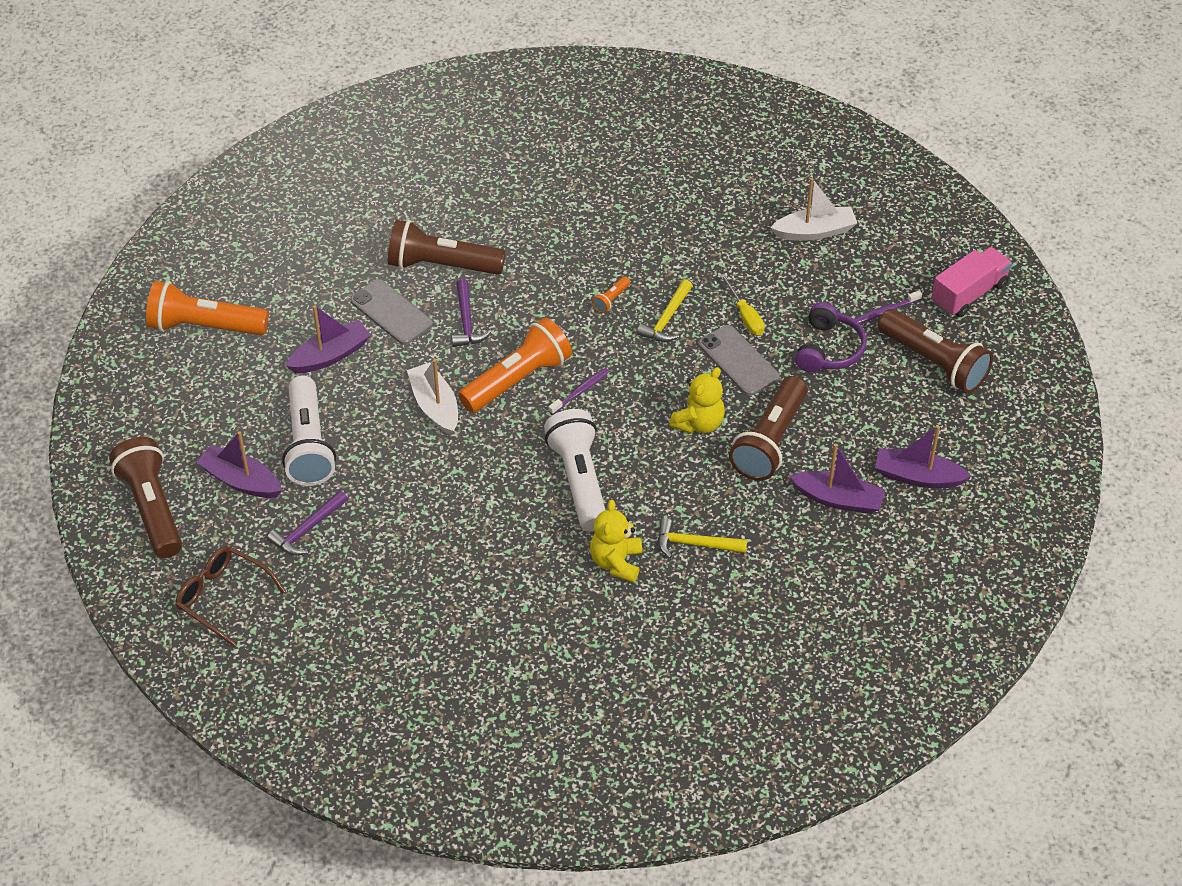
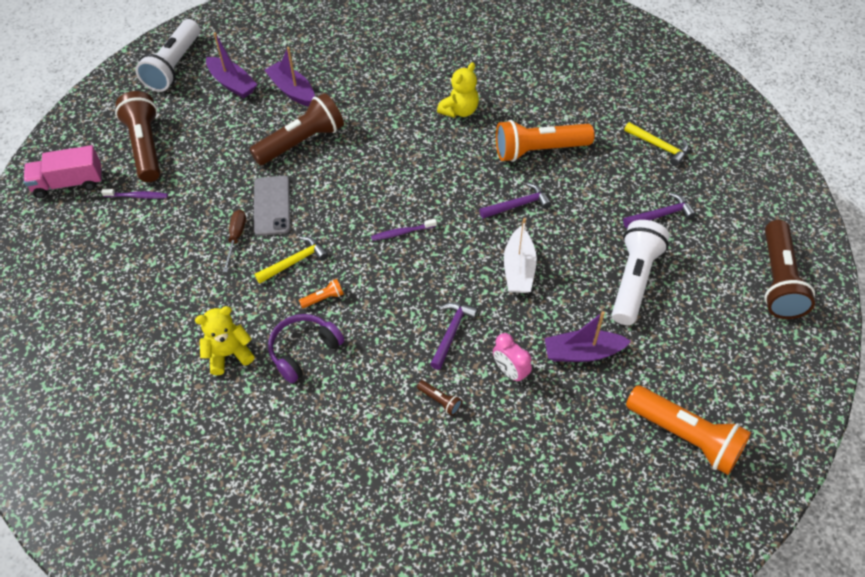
camera: 150 degrees left, 5 degrees up
(223, 597) = (740, 193): brown glasses -> none
(241, 480) = (699, 273): purple boat -> none
(391, 312) = (510, 371): grey phone -> pink clock
(441, 265) = (440, 401): brown flashlight -> brown flashlight, size x0.41
(475, 473) = (518, 205): none -> purple hammer
(518, 379) = (442, 263): orange flashlight -> orange flashlight (538, 150)
(579, 480) = (448, 170): white flashlight -> white flashlight (174, 66)
(695, 544) = (402, 101): yellow hammer -> yellow hammer (659, 146)
(699, 423) = (337, 173): yellow teddy bear -> yellow teddy bear (229, 354)
(745, 316) = (236, 238): yellow screwdriver -> brown screwdriver
(815, 231) = (118, 285): white boat -> none
(829, 349) = (203, 186): purple headphones -> purple headphones (303, 350)

